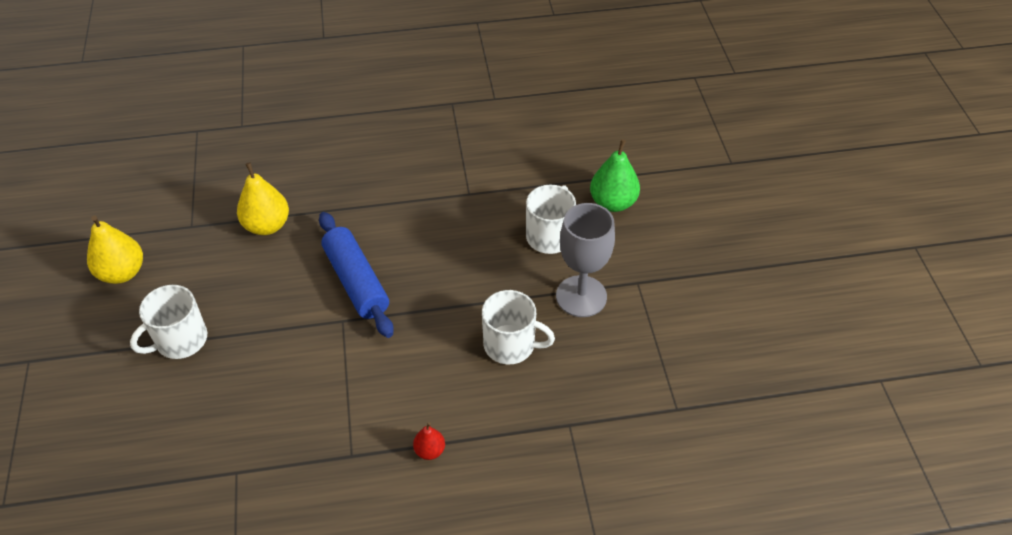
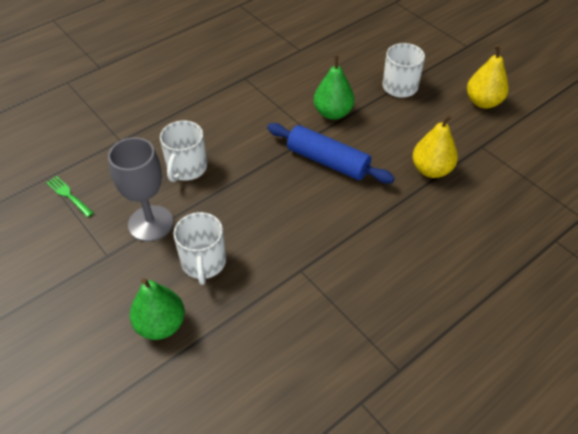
camera: 150 degrees right, 0 degrees up
(294, 340) = (333, 113): none -> green pear
(430, 450) = (201, 96): red pear -> none
(510, 345) = (186, 168): white mug -> white mug turned 60 degrees counterclockwise
(658, 371) = (68, 195): none -> green fork

